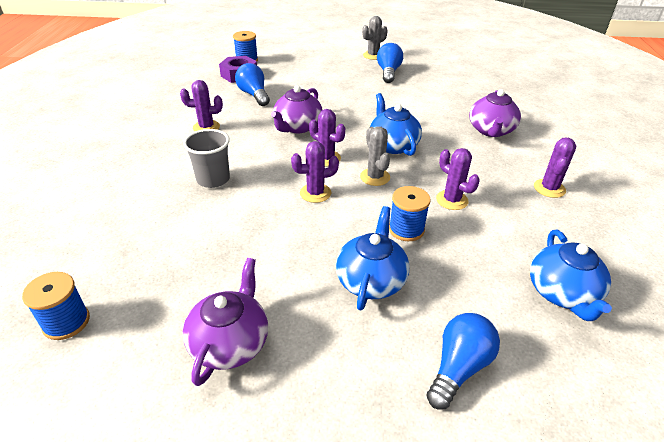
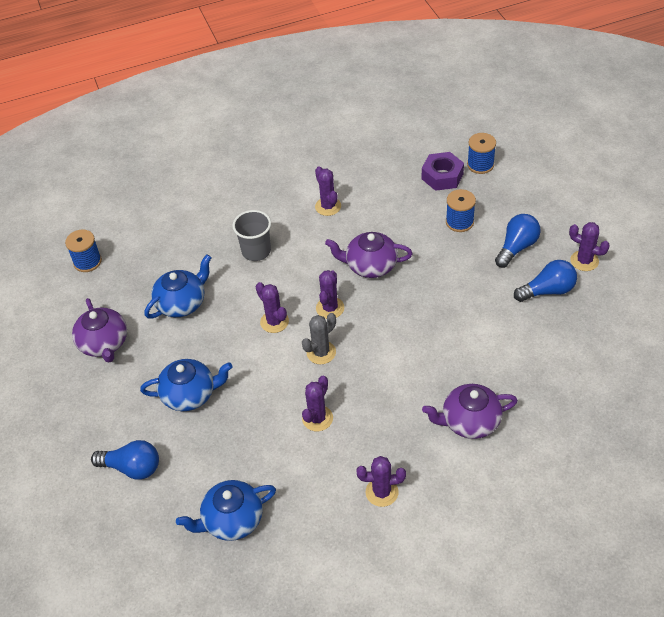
camera: 70 degrees right, 10 degrees up
(230, 342) = (104, 343): purple teapot -> purple teapot turned 75 degrees clockwise
(254, 95) = (409, 207): blue light bulb -> blue light bulb (516, 247)
(373, 55) = (584, 261): grey cactus -> purple cactus
(392, 145) = (384, 347): blue teapot -> blue teapot (182, 303)
(406, 229) = (259, 398): blue spool -> blue spool (459, 222)

